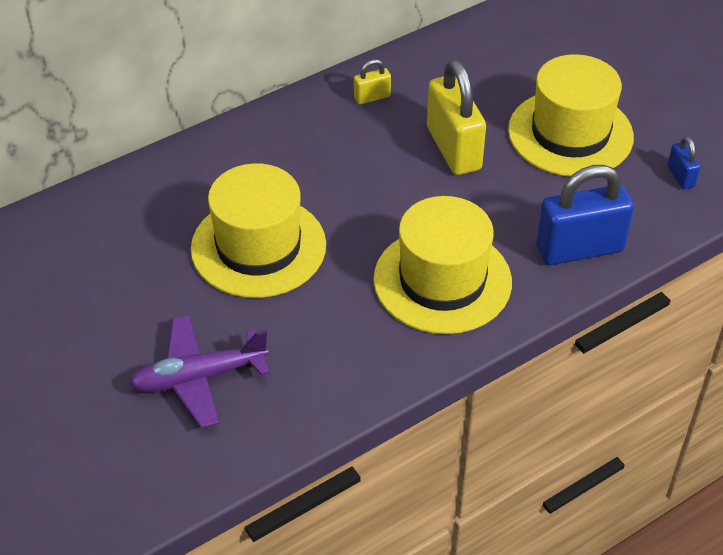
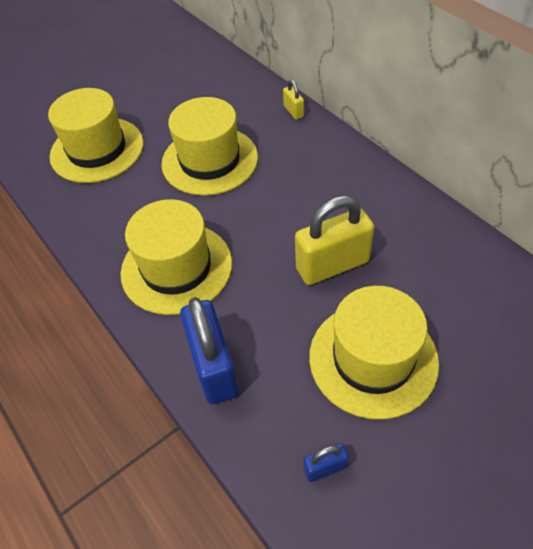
camera: 90 degrees right, 5 degrees up
(199, 378) = (97, 149): purple plane -> yellow hat
(372, 97) = (387, 204): yellow padlock -> yellow padlock (293, 111)

